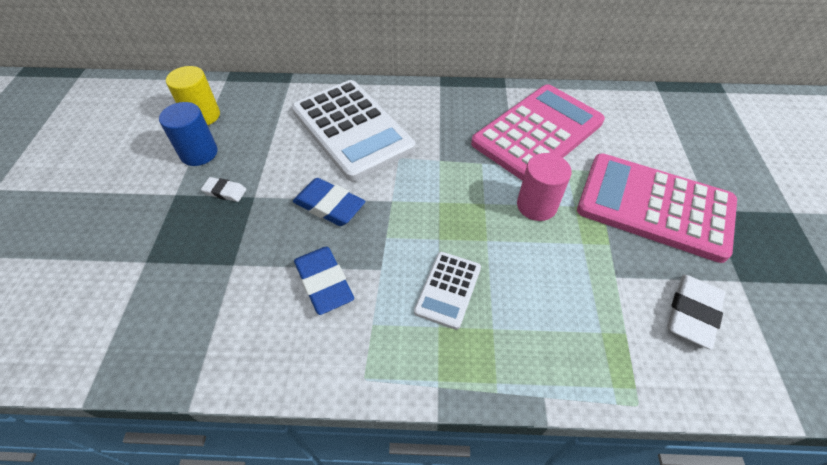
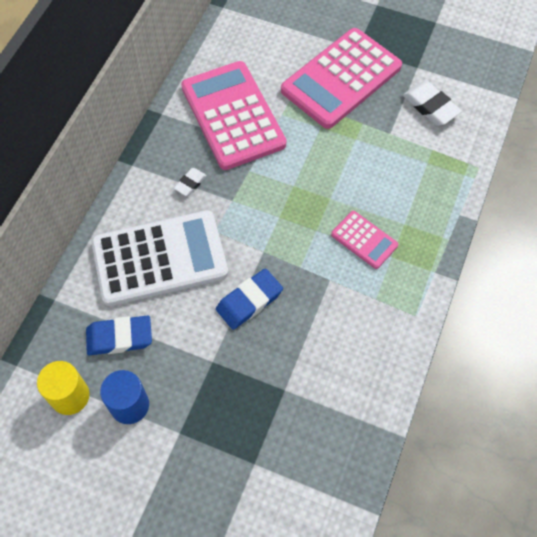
camera: 70 degrees left, 10 degrees up
(225, 191) = (195, 386): white eraser -> white eraser (190, 183)
(324, 282) = (328, 323): blue eraser -> blue eraser (119, 337)
(448, 289) = (364, 240): white calculator -> pink calculator
(536, 205) = (310, 151): pink cylinder -> none

